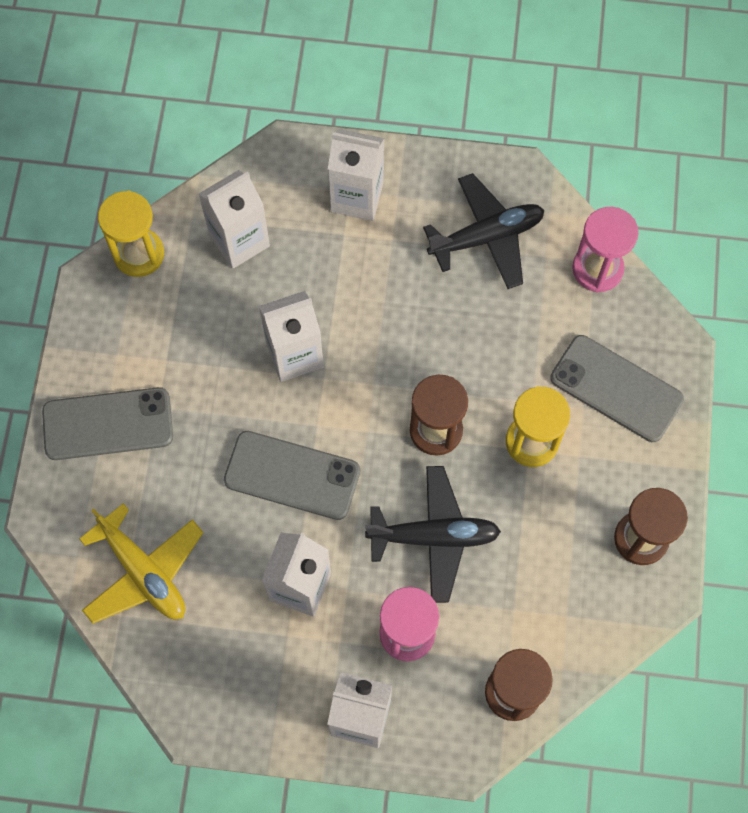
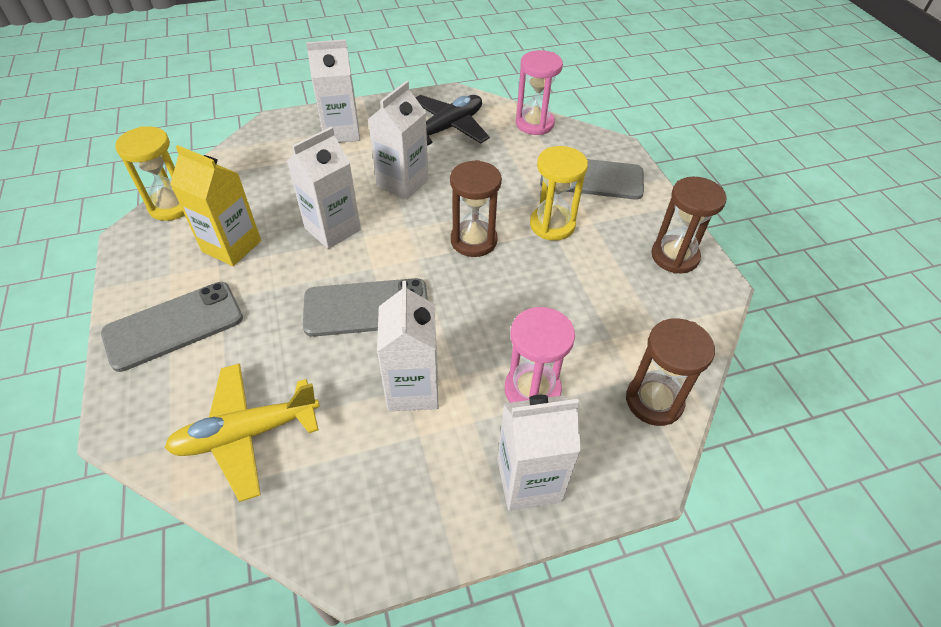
camera: 25 degrees left, 20 degrees down
(143, 572) = (247, 434): yellow plane -> yellow plane turned 135 degrees clockwise
(185, 339) = (231, 246): none -> yellow carton
(239, 241) = (257, 177): white carton -> white carton (402, 183)
(434, 537) = (513, 310): black plane -> none

